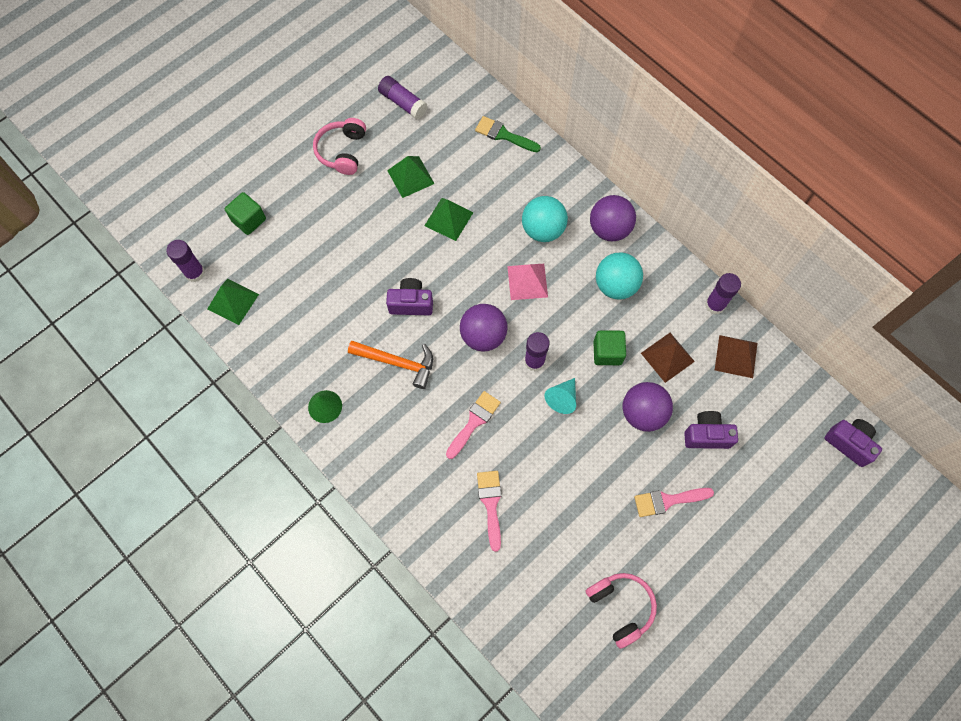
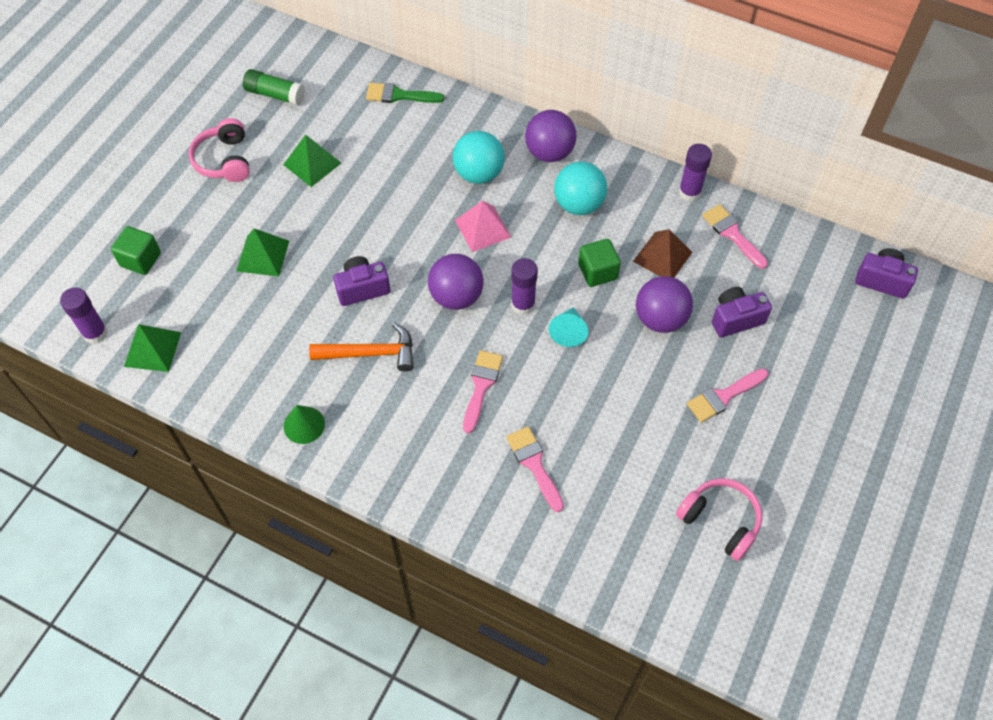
camera: 20 degrees left, 10 degrees down
(403, 103) = (275, 94): purple glue stick -> green glue stick
(448, 219) = (371, 193): green pyramid -> green pyramid (262, 256)
(736, 356) = (732, 234): brown pyramid -> pink brush

